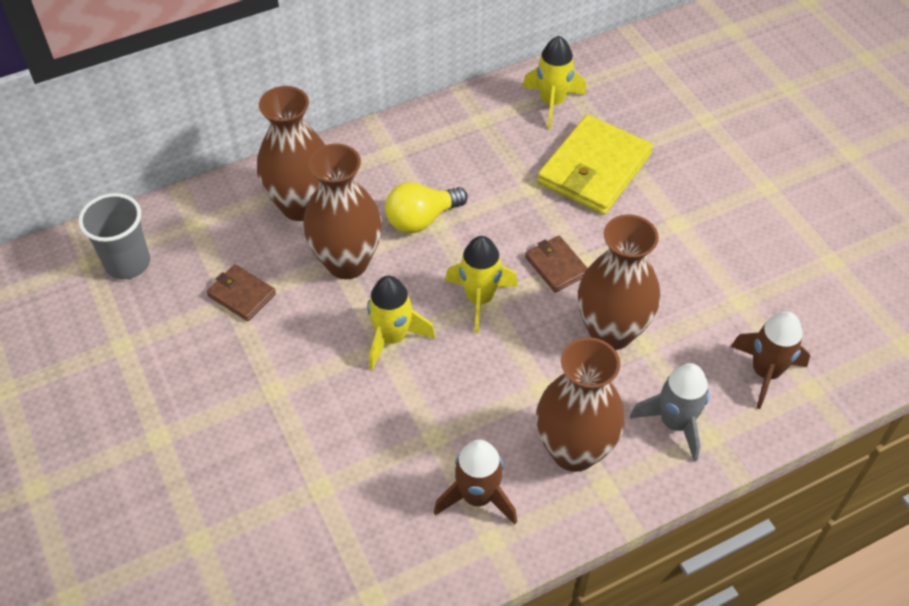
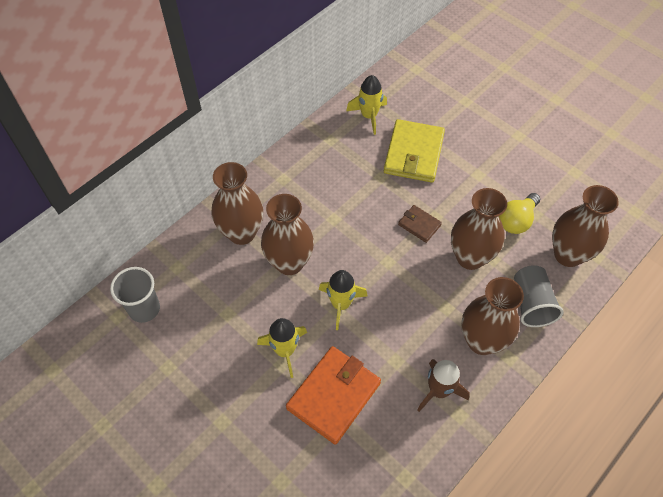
camera: 20 degrees left, 5 degrees up
(241, 295) = (231, 306): brown wallet -> none
(324, 453) = (334, 395): none -> orange wallet
(421, 219) = (323, 219): yellow light bulb -> yellow light bulb (516, 220)
(479, 299) = (383, 261): yellow rocket -> yellow rocket (285, 350)
(674, 423) = (531, 303): grey rocket -> grey cup
(765, 372) = (568, 255): brown rocket -> brown vase

